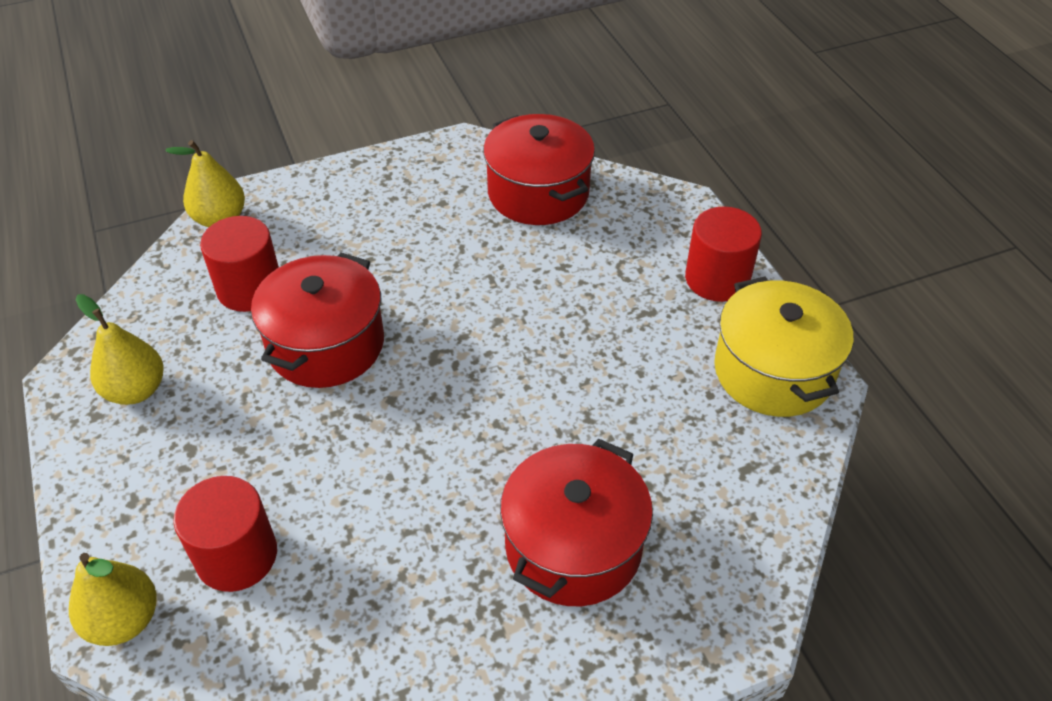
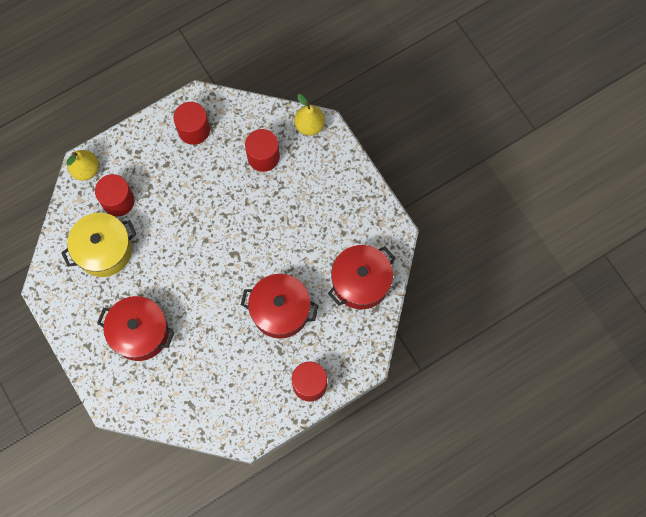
camera: 80 degrees right, 25 degrees up
(136, 390) = (194, 130): yellow pear -> red cylinder
(326, 344) = (233, 202): red pot -> red pot (280, 310)
(773, 371) = (250, 415): yellow pot -> yellow pot (104, 250)

